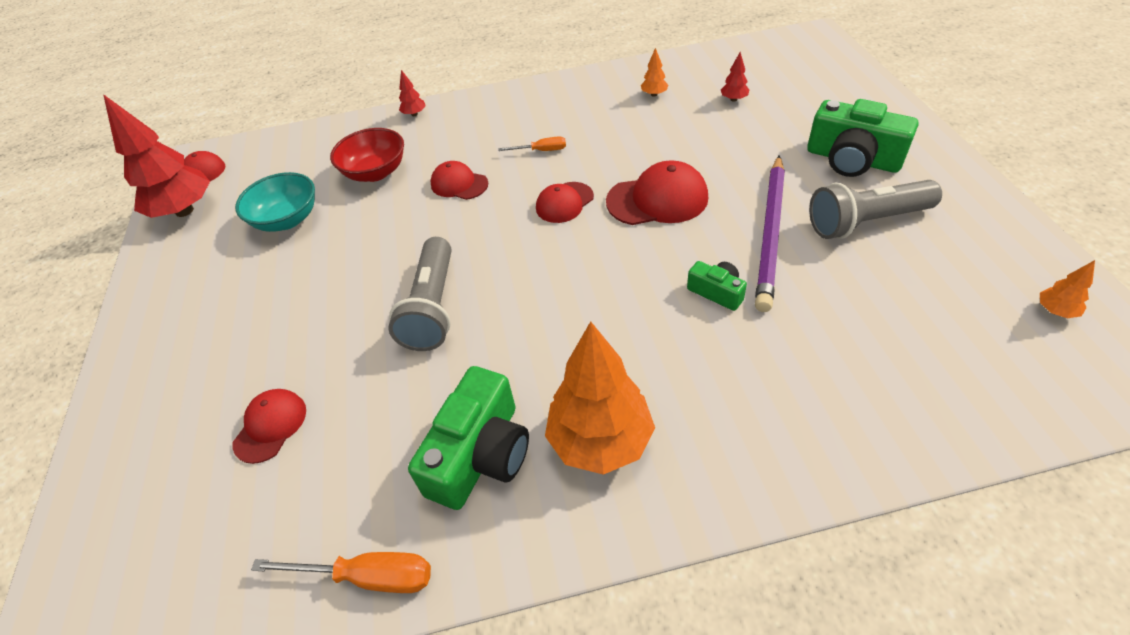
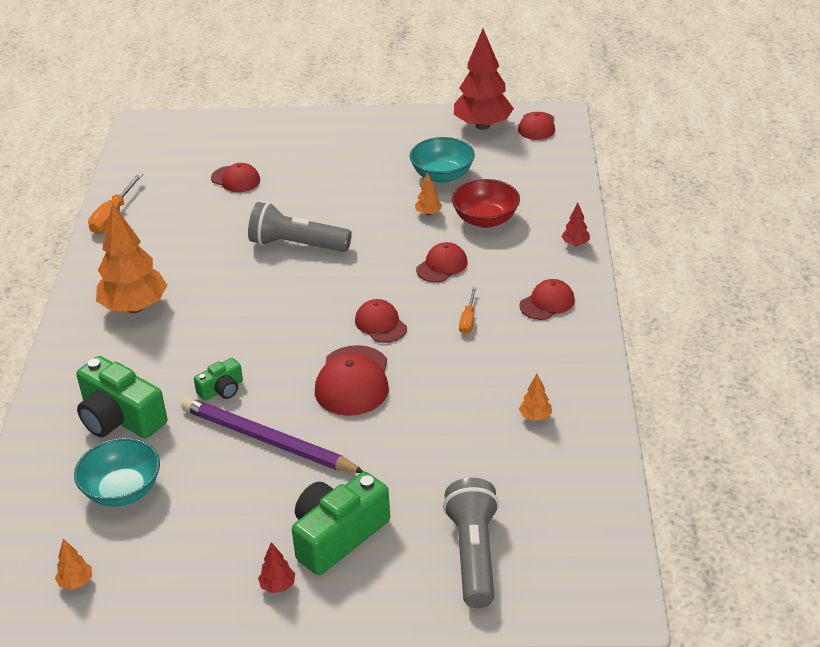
camera: 100 degrees right, 10 degrees down
(363, 213) = (428, 213): none -> orange tree
(480, 454) = (159, 258): green camera -> green camera (120, 418)
(505, 114) = (547, 303): none -> red cap
(733, 99) = (495, 478): red tree -> red tree (278, 586)
(866, 222) = (244, 508): grey flashlight -> grey flashlight (473, 554)
(914, 322) = (122, 490): none -> turquoise bowl

